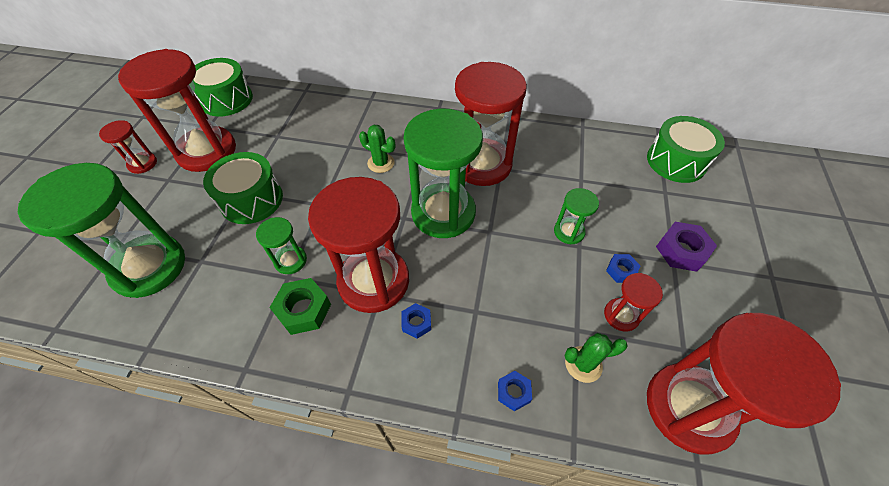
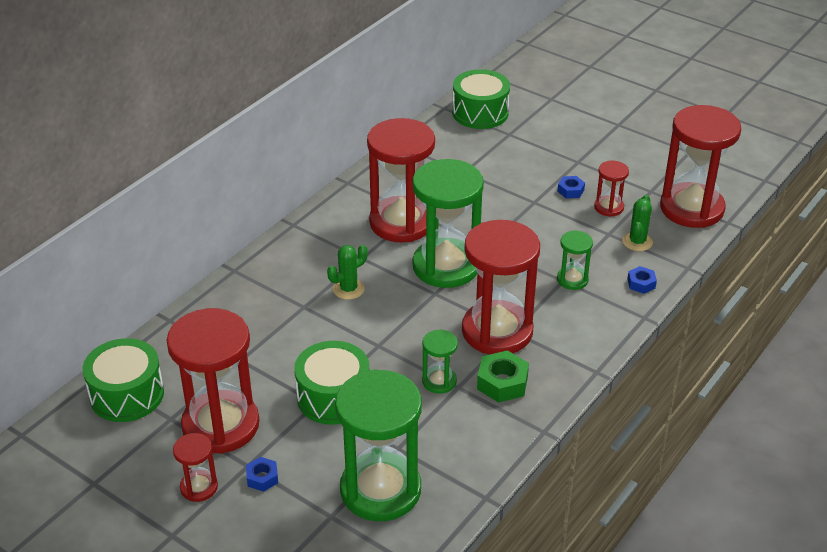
camera: 65 degrees left, 15 degrees down
(416, 323) = (555, 316): blue nut -> blue nut (262, 478)
(569, 232) = (516, 201): green hourglass -> green hourglass (572, 279)
(681, 251) = (571, 153): purple nut -> none

